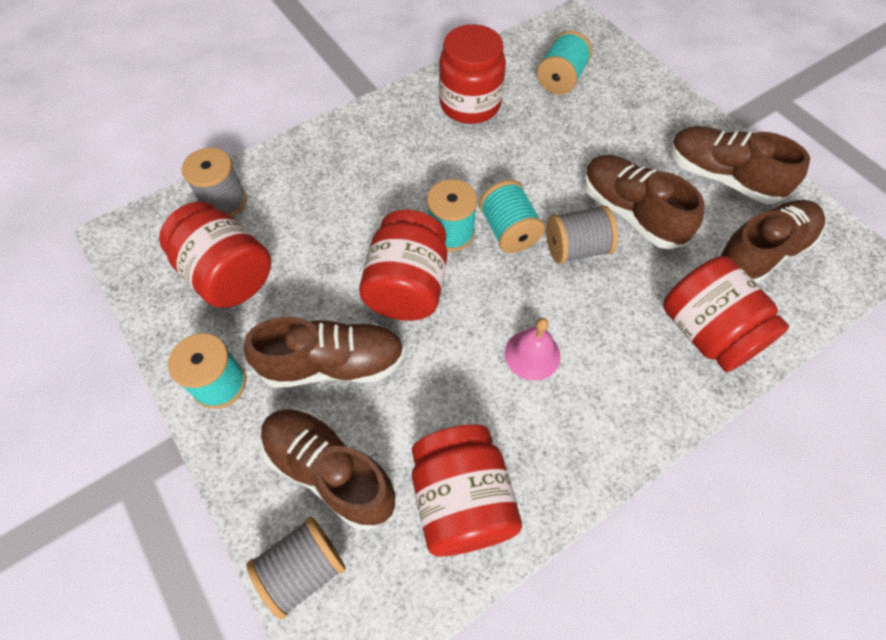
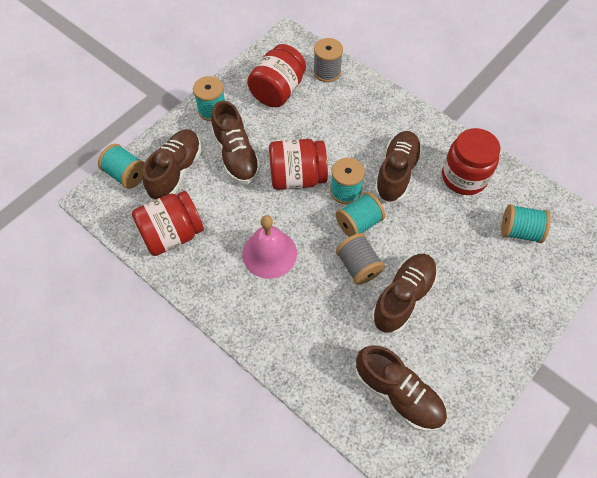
camera: 75 degrees right, 0 degrees up
(303, 569) = (126, 175): grey spool -> turquoise spool
(532, 354) = (269, 253): pink bell -> pink bell, size x1.55
(707, 332) = (316, 357): red jar -> none
(722, 177) = (465, 361): brown shoe -> brown shoe (396, 173)

